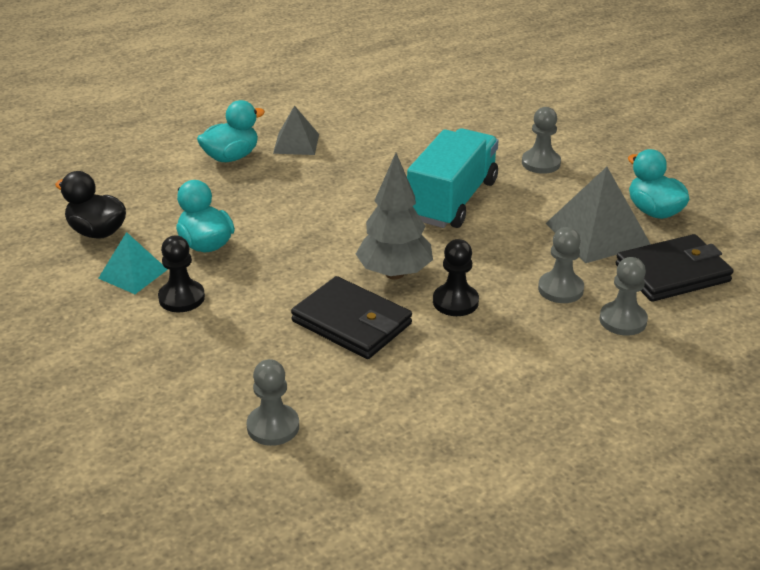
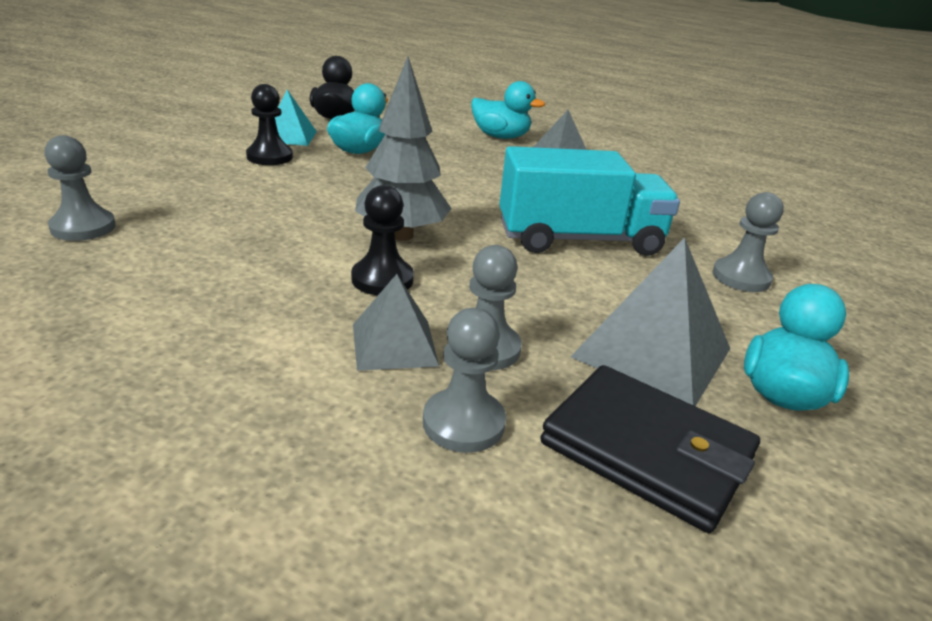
camera: 55 degrees right, 5 degrees down
(351, 323) = (290, 231): black wallet -> none
(537, 320) = (394, 344): none -> grey pyramid

